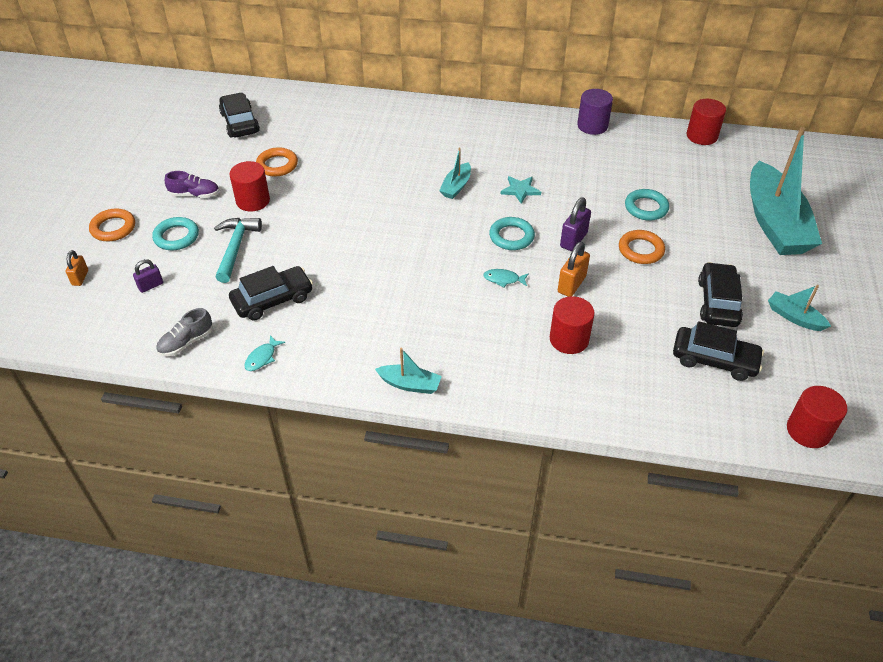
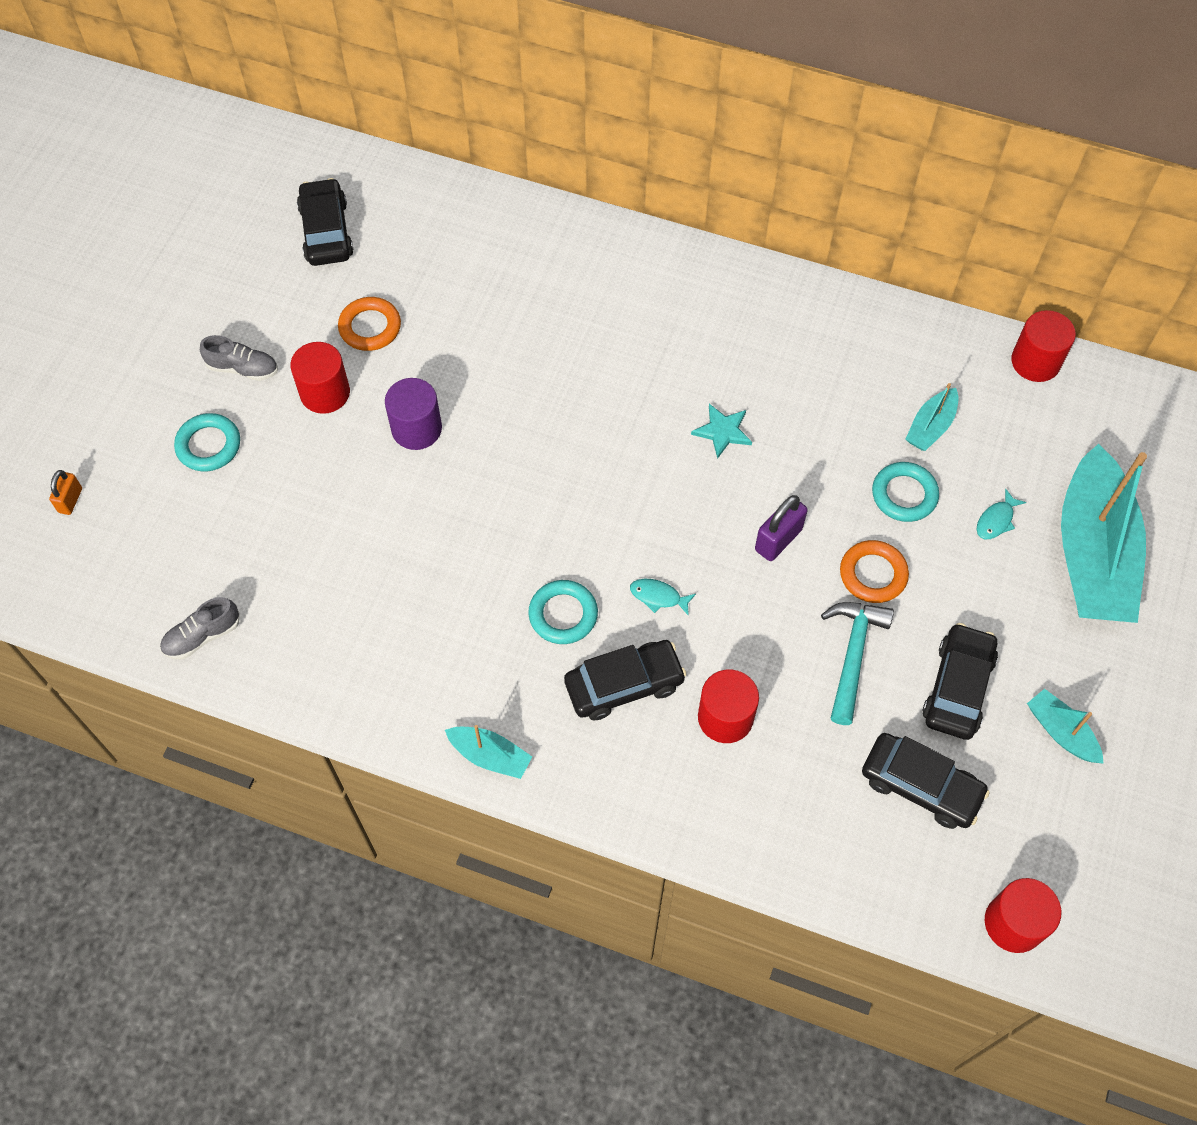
camera: 10 degrees right, 15 degrees up
(113, 228) = (122, 415): orange ring -> none
(150, 286) = (164, 530): purple padlock -> none
(194, 194) = (243, 368): purple shoe -> grey shoe
(236, 248) = (289, 479): turquoise hammer -> turquoise hammer (853, 655)
(262, 357) = (300, 679): turquoise fish -> turquoise fish (996, 520)
(272, 300) = (328, 581): black car -> black car (624, 685)
(456, 186) = (628, 409): turquoise boat -> turquoise boat (931, 426)
(511, 237) = (688, 519): turquoise ring -> turquoise ring (563, 614)
(571, 284) = (754, 621): orange padlock -> none
(592, 126) = (867, 315): purple cylinder -> purple cylinder (416, 429)

